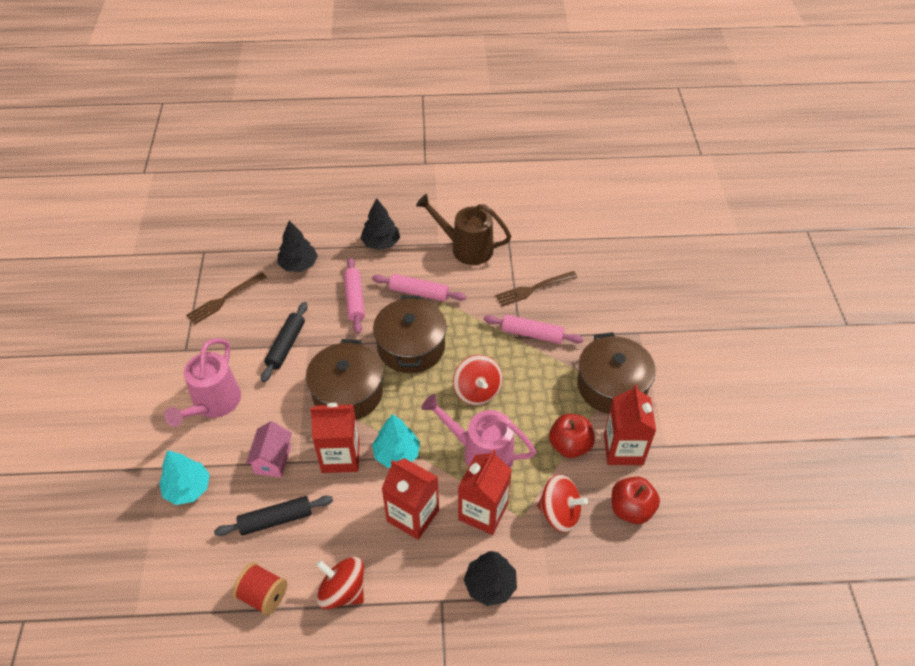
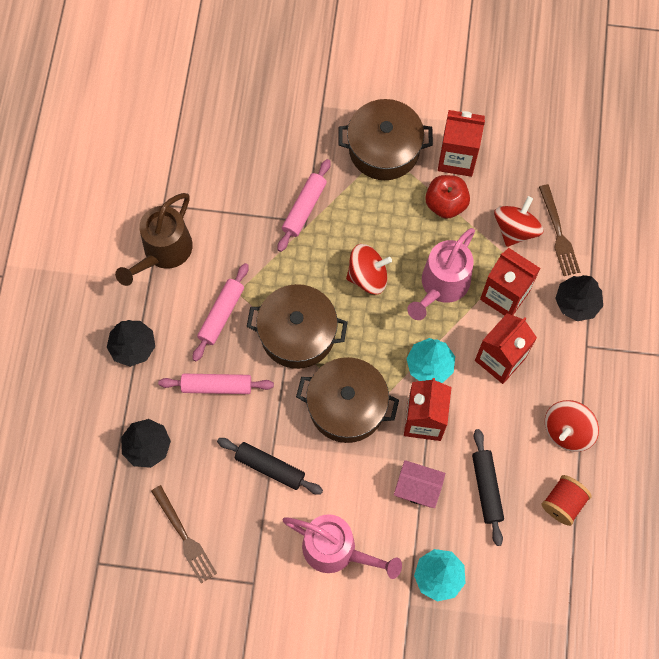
camera: 80 degrees left, 20 degrees up
(533, 289) = (242, 194): brown fork -> brown fork (559, 234)
(631, 509) = (520, 168): red apple -> none

